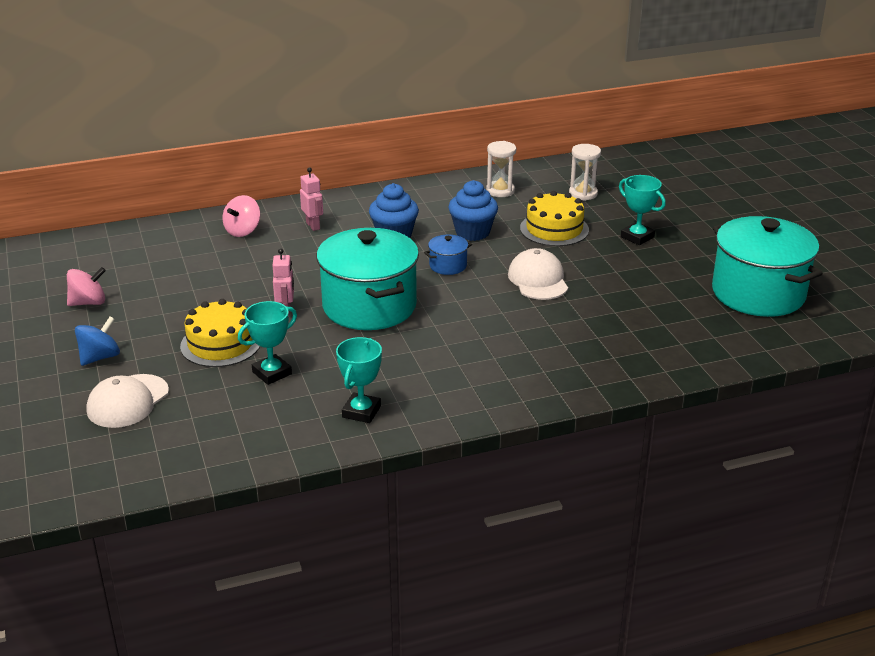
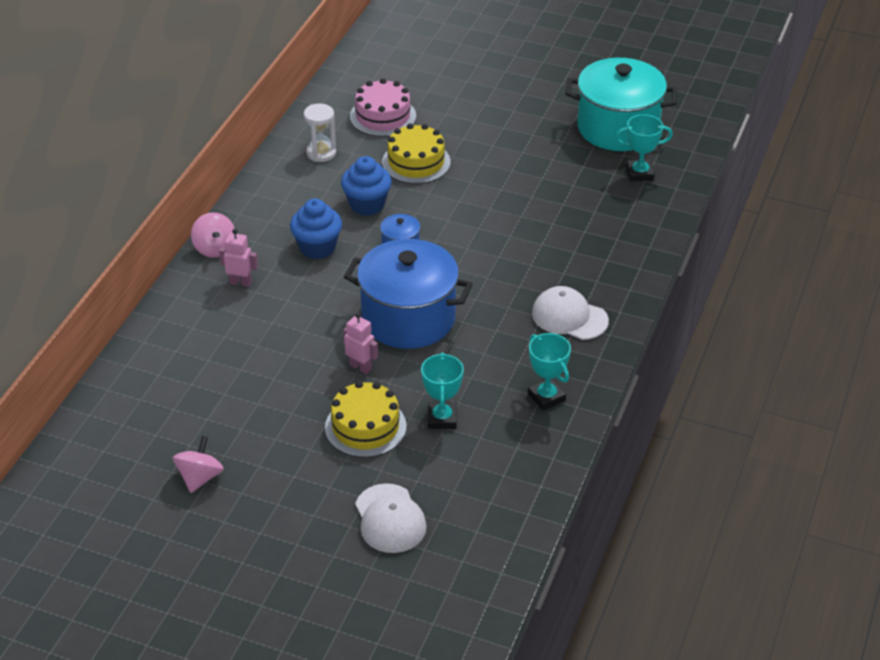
camera: 50 degrees left, 10 degrees up
(100, 357) = (302, 508): blue spinning top -> none
(243, 231) = (194, 327): pink spinning top -> pink spinning top (215, 248)
(369, 306) = (408, 318): turquoise pot -> blue pot
(538, 280) = (477, 213): white cap -> white cap (569, 317)
(583, 194) = (383, 116): white hourglass -> pink cake
(637, 237) = (479, 131): turquoise trophy -> turquoise trophy (640, 173)

